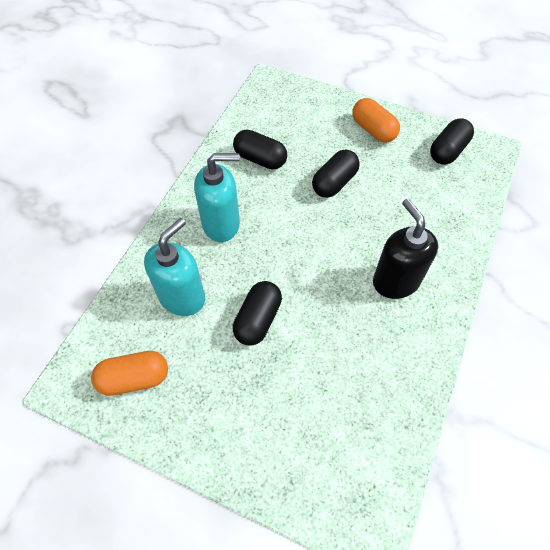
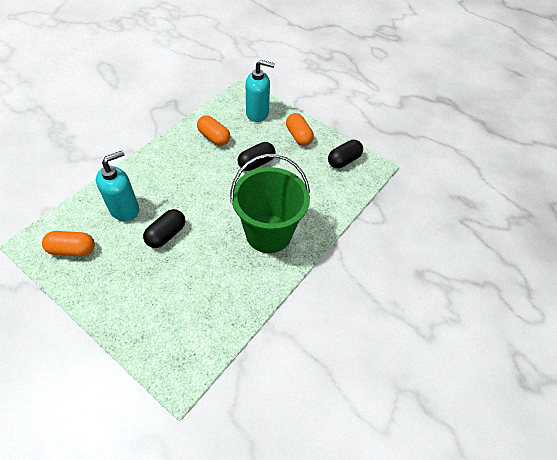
camera: 10 degrees right, 5 degrees down
(221, 224) = (170, 171): turquoise soap dispenser -> turquoise soap dispenser (257, 113)
(260, 159) = (214, 137): black capsule -> orange capsule
(395, 281) = (268, 233): black soap dispenser -> green bucket

